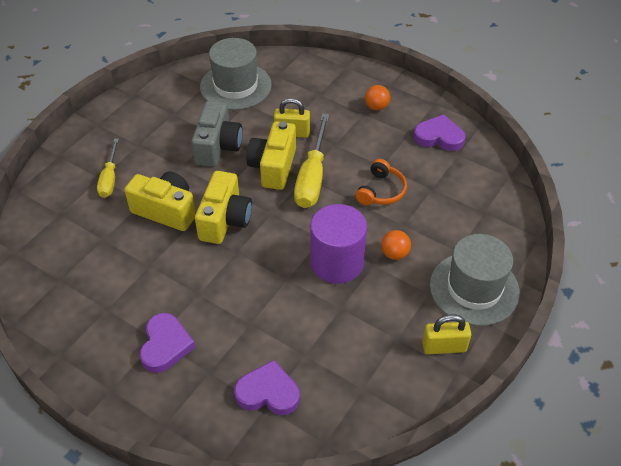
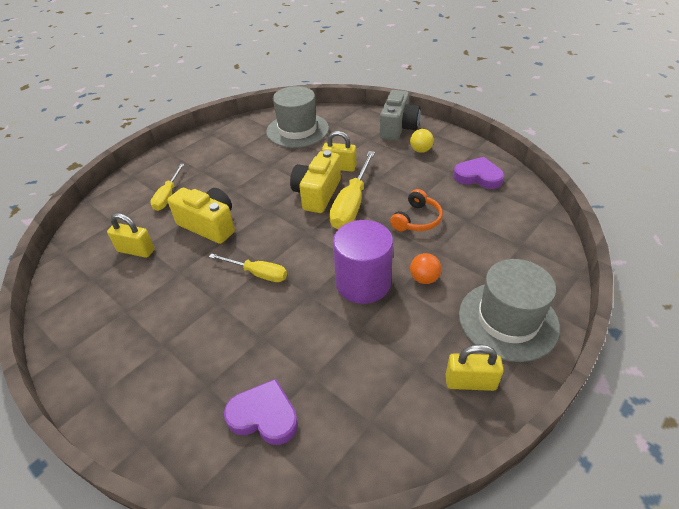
camera: 10 degrees right, 5 degrees down
(95, 245) = (136, 250): none -> yellow padlock
(165, 345) = (170, 352): purple heart -> none
(218, 146) = (270, 175): grey camera -> grey camera (398, 128)
(225, 220) = (261, 236): yellow camera -> none
(231, 261) = (258, 273): none -> yellow screwdriver
(376, 107) = (420, 150): orange ball -> yellow ball

